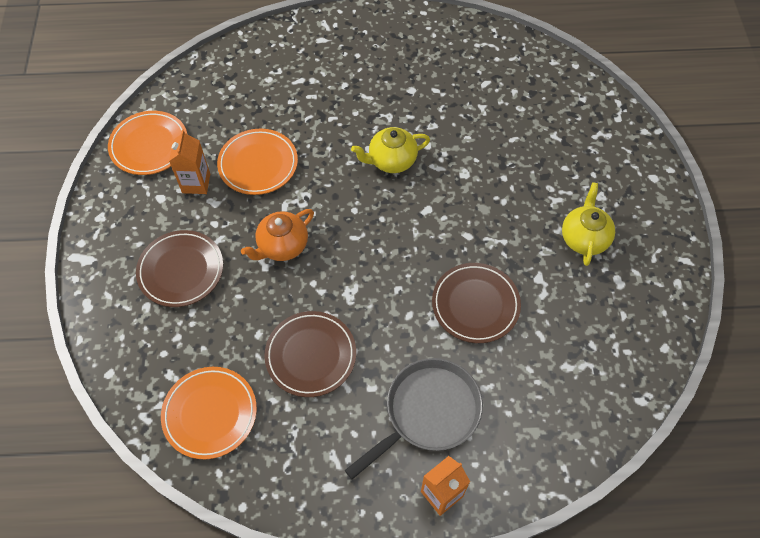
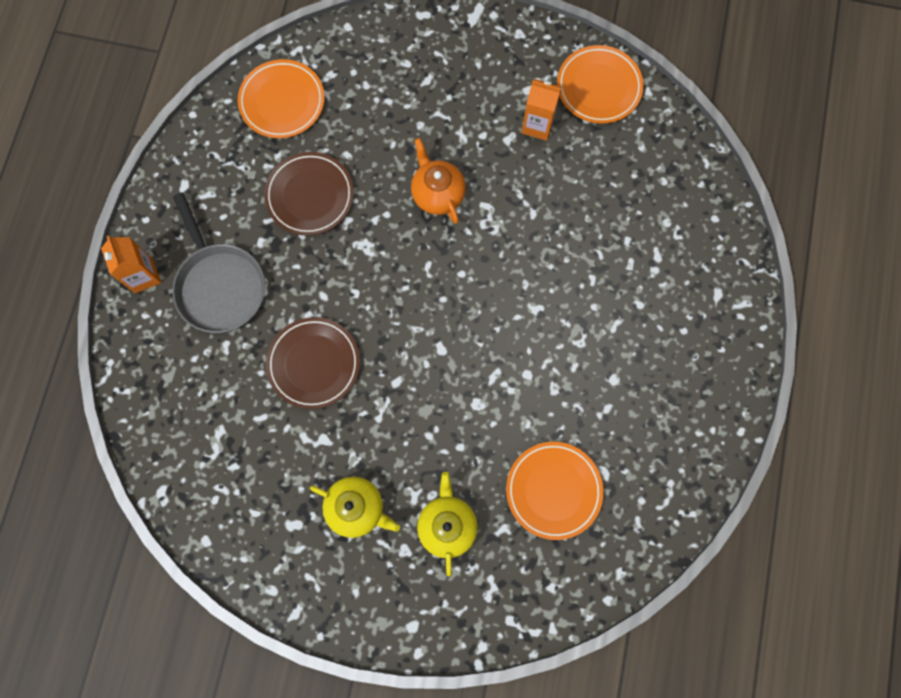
camera: 105 degrees right, 15 degrees up
(181, 270) = (436, 97): brown plate -> none
(258, 164) = (546, 189): orange plate -> orange plate (553, 490)
(391, 160) = (516, 329): yellow teapot -> yellow teapot (447, 525)

